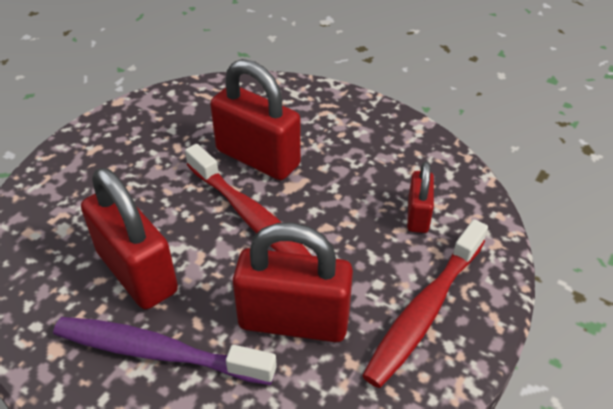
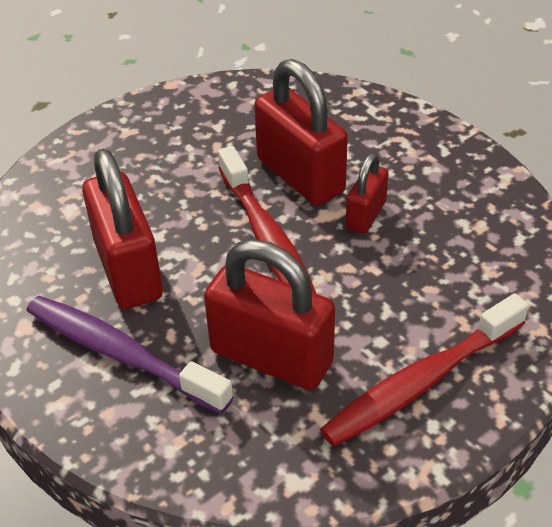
camera: 20 degrees right, 0 degrees up
(418, 215) = (459, 277): red padlock -> red padlock (366, 215)

